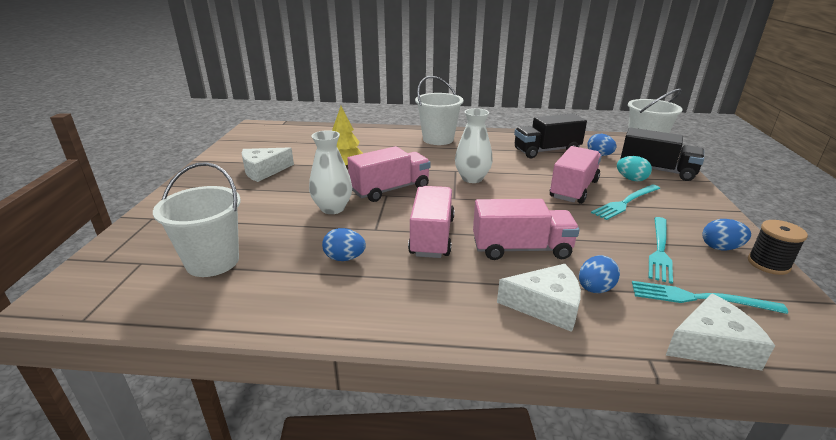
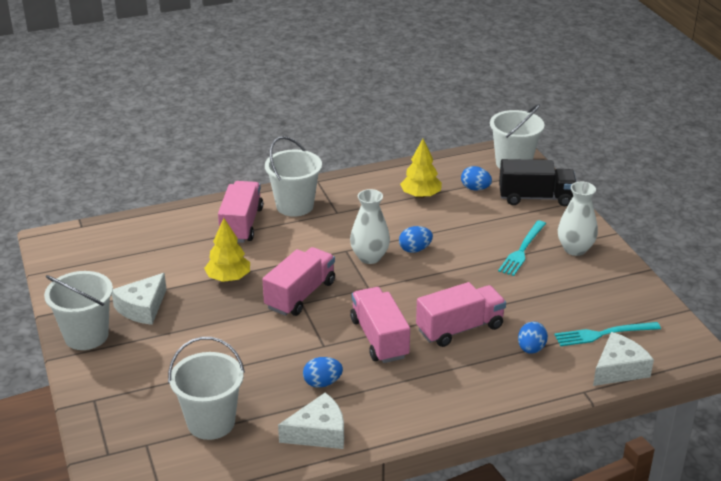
camera: 25 degrees left, 5 degrees up
(205, 178) = (86, 336): none -> white bucket
(332, 208) = (264, 335): white vase -> white vase (575, 249)
(546, 151) = (420, 195): black truck -> yellow tree
(546, 306) = (503, 374): white cheese -> white cheese (318, 433)
(573, 189) = (471, 245): pink truck -> pink truck (241, 224)
(631, 179) = (517, 217): turquoise egg -> none
(660, 250) = (565, 297): turquoise fork -> none
(720, 248) = (608, 280): blue egg -> blue egg (415, 249)
(768, 264) = (644, 287): black spool -> none

